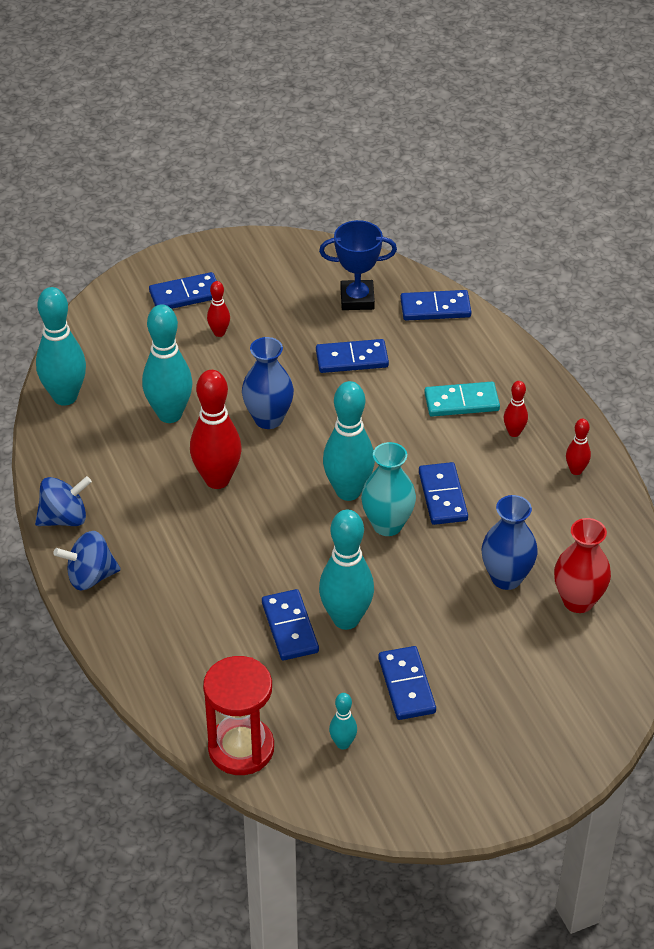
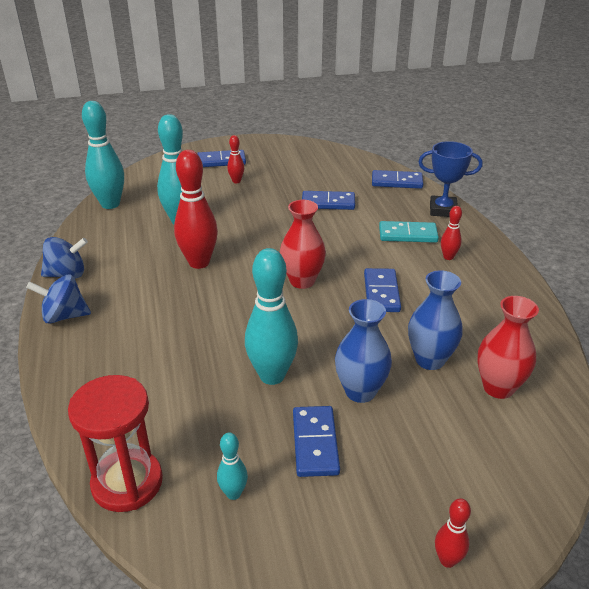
camera: 10 degrees right, 10 degrees down
(268, 419) = (253, 230): blue vase -> blue vase (360, 391)
(290, 627) = (218, 376): blue domino -> none
(348, 491) = (302, 281): turquoise bowling pin -> red vase
(357, 299) = (341, 173): blue trophy -> blue trophy (443, 210)
(387, 525) = (329, 307): turquoise vase -> none
(576, 470) = (500, 287): red bowling pin -> red bowling pin (447, 560)

